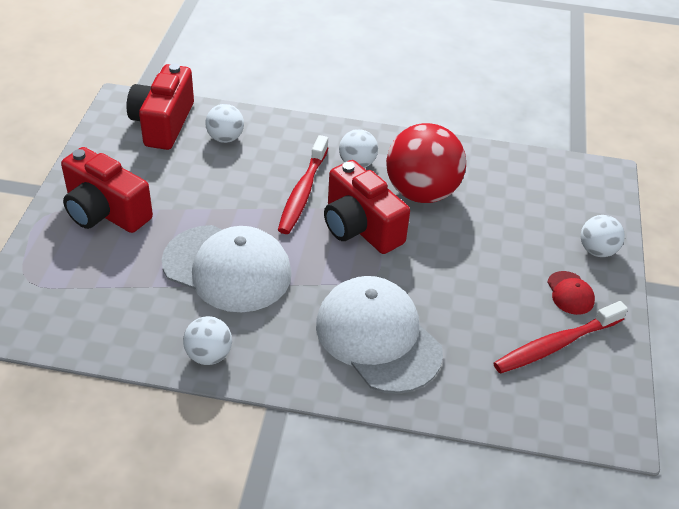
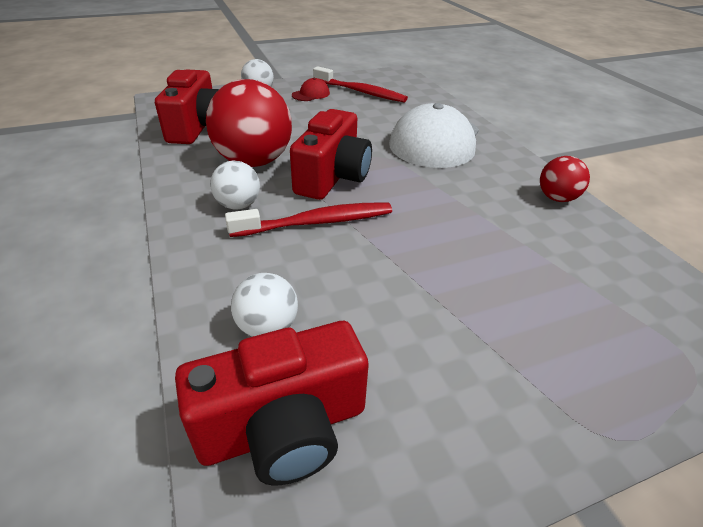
camera: 120 degrees left, 5 degrees down
(105, 212) = (523, 367): red camera -> red camera (198, 127)
(209, 355) = (556, 198): white ball -> red ball
(227, 268) = (469, 226): white cap -> none

